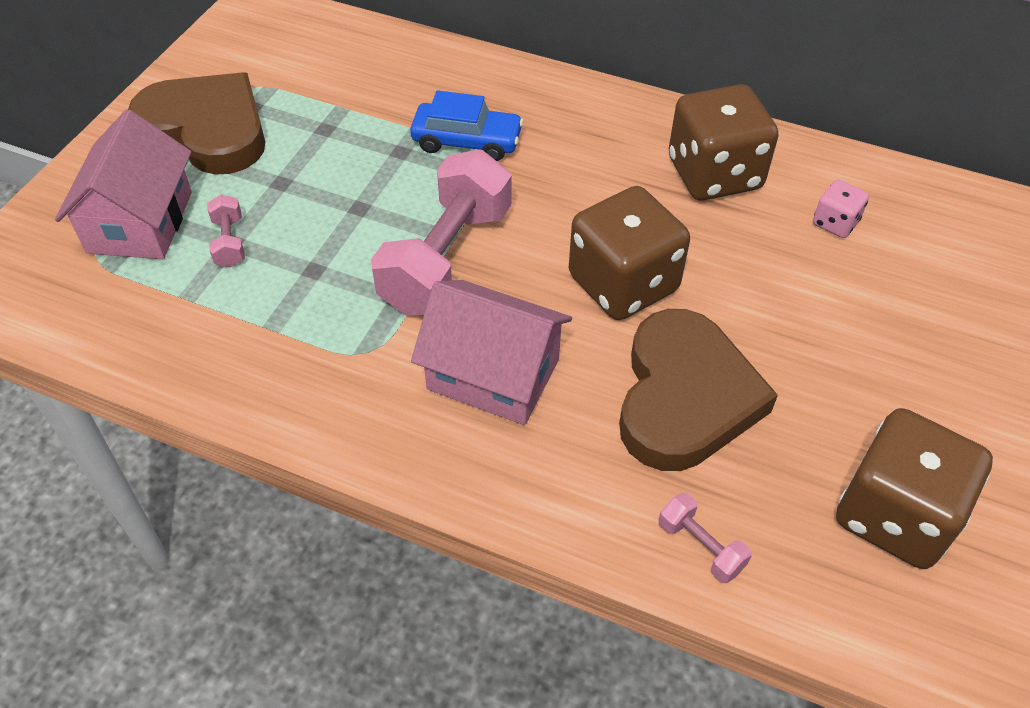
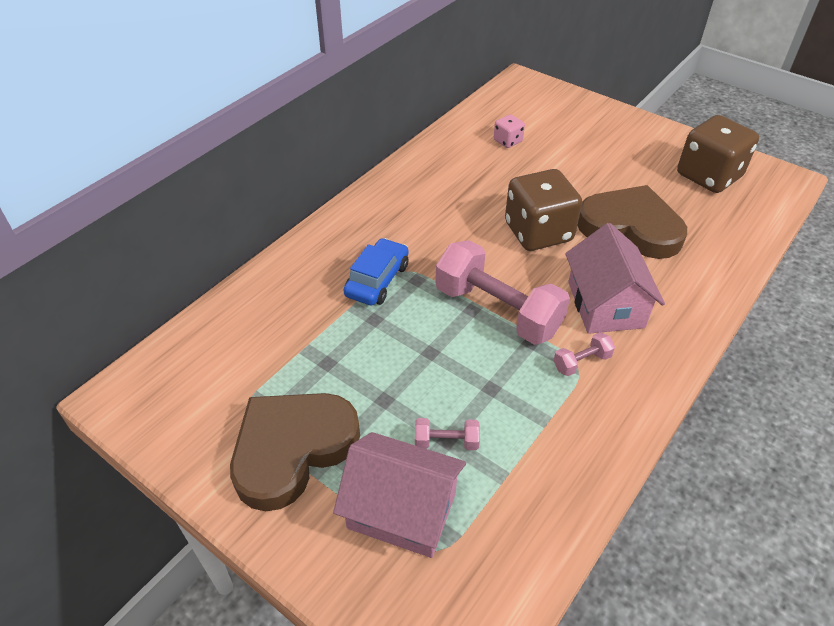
camera: 75 degrees left, 5 degrees down
(493, 374) = (605, 304): pink house -> pink house turned 45 degrees counterclockwise
(700, 546) = (731, 244): pink dumbbell -> pink dumbbell (581, 362)
(714, 174) = (453, 174): brown dice -> none

